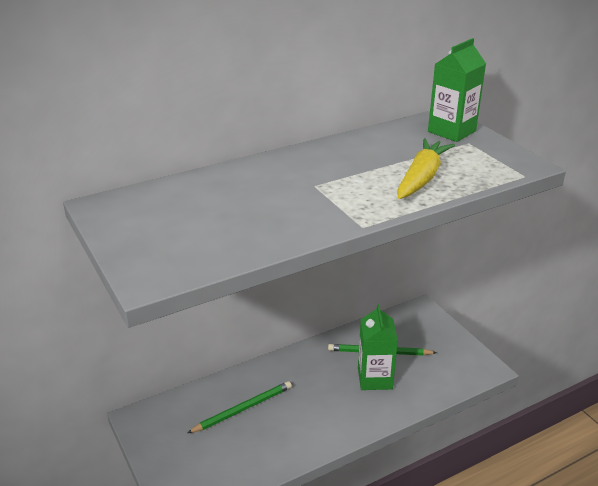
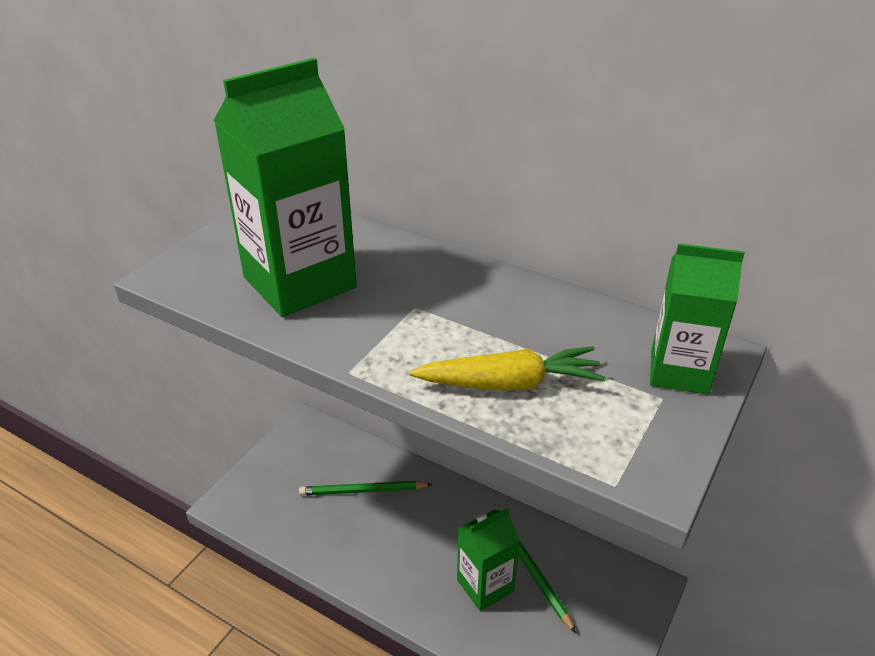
camera: 60 degrees right, 5 degrees up
(234, 220) = (299, 282): none -> green carton
(243, 409) = (362, 491): green pencil -> green pencil turned 150 degrees clockwise

